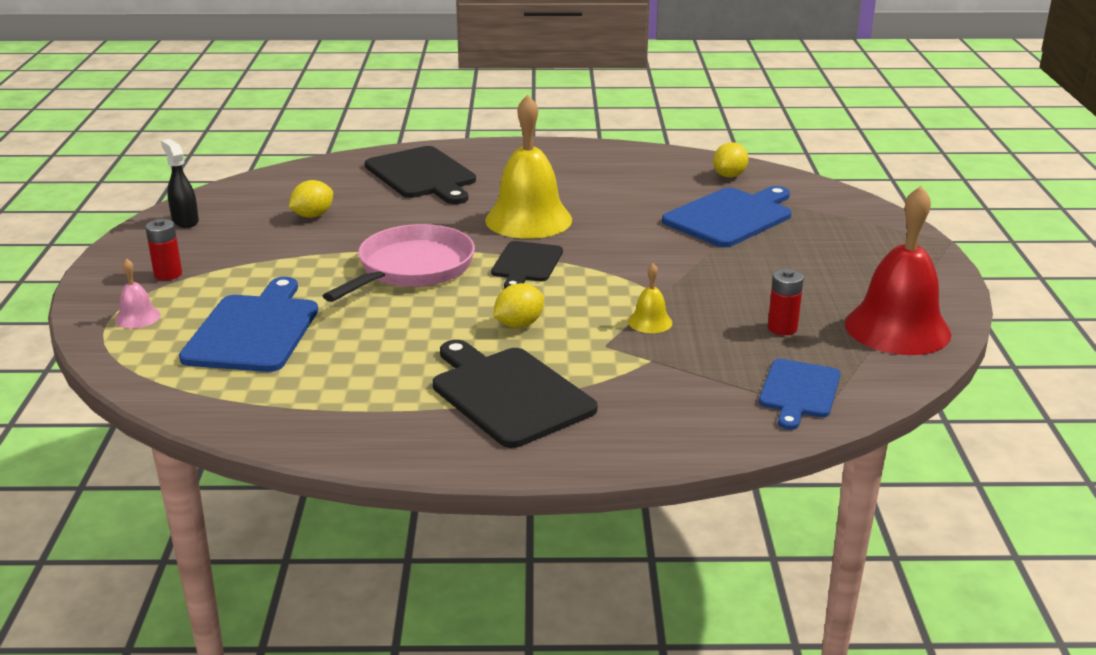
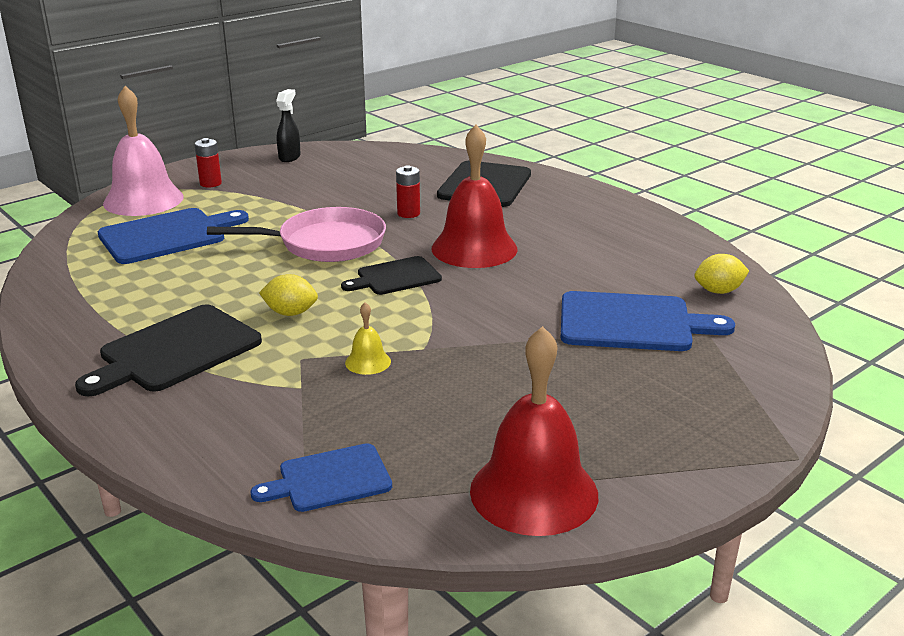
camera: 50 degrees right, 0 degrees up
(137, 317) = (143, 200): pink bell -> pink bell, size x2.31
(313, 215) = (357, 184): yellow lemon -> none
(508, 394) = (175, 351): black cutting board -> black cutting board turned 150 degrees counterclockwise
(528, 219) = (474, 248): yellow bell -> red bell
(782, 328) = (443, 427): red battery -> red battery (408, 213)

